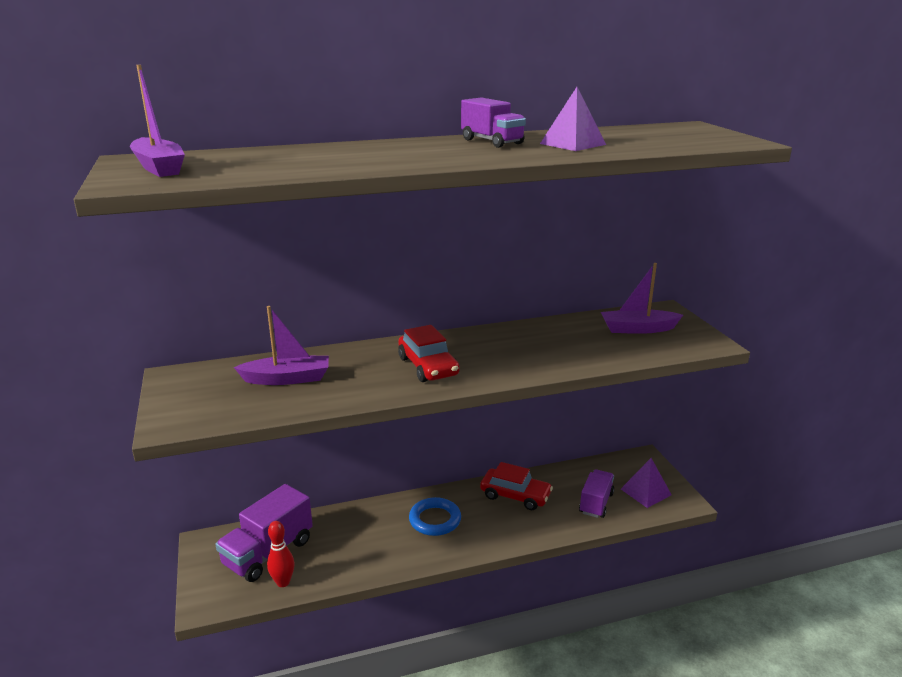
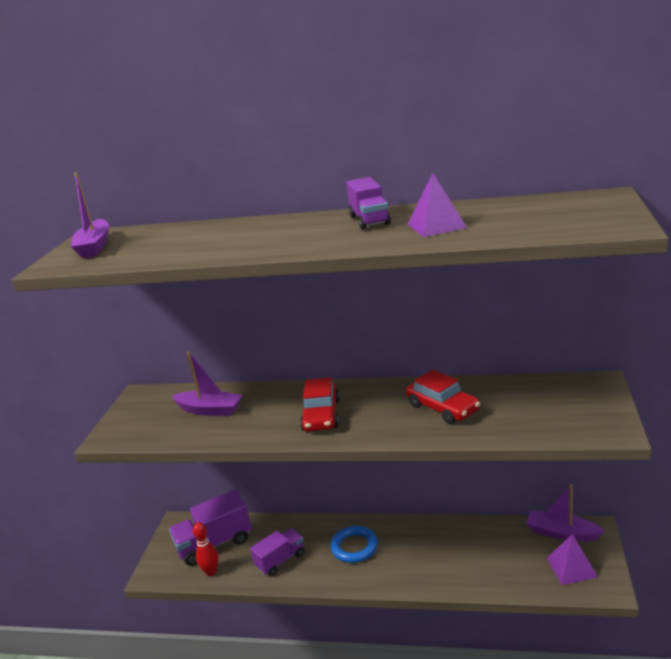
camera: 30 degrees right, 0 degrees up
(515, 495) = (438, 540): red car -> red car (442, 408)
(596, 503) = (511, 567): purple truck -> purple truck (280, 560)
(638, 329) = (548, 402): purple boat -> purple boat (562, 533)

